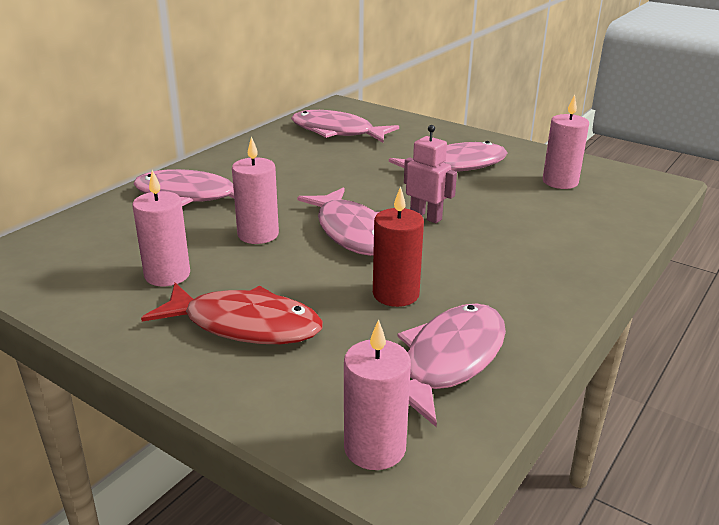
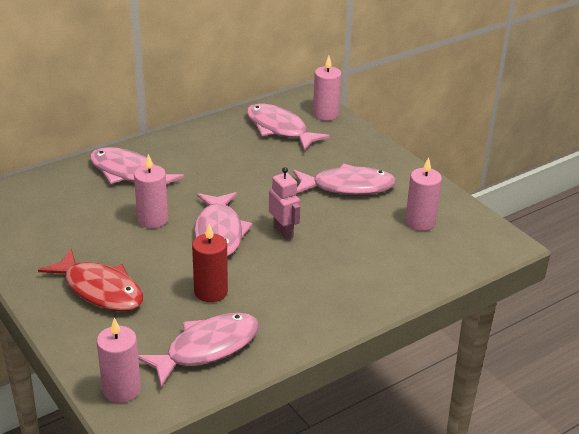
camera: 20 degrees right, 5 degrees up
(167, 275) = (74, 239): pink candle -> pink candle (325, 114)

